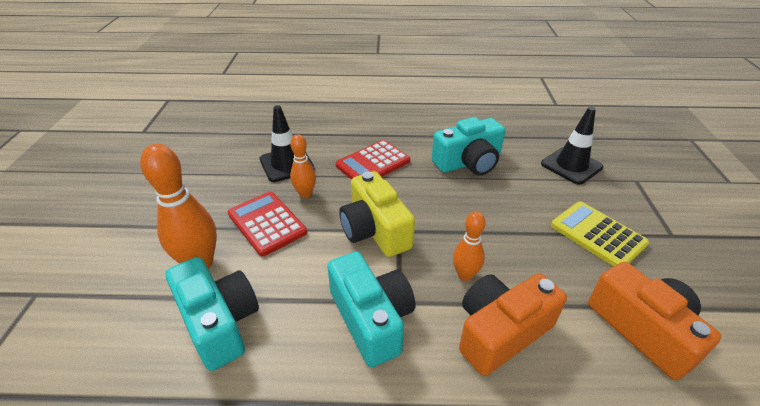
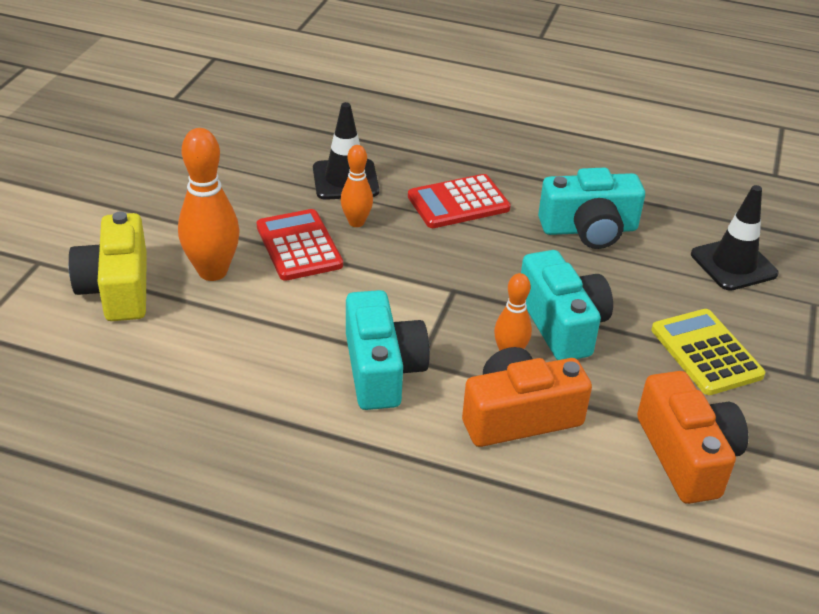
camera: 15 degrees right, 0 degrees up
(219, 322) = (220, 333): turquoise camera -> turquoise camera (562, 324)
(375, 230) = (425, 283): yellow camera -> yellow camera (117, 288)

